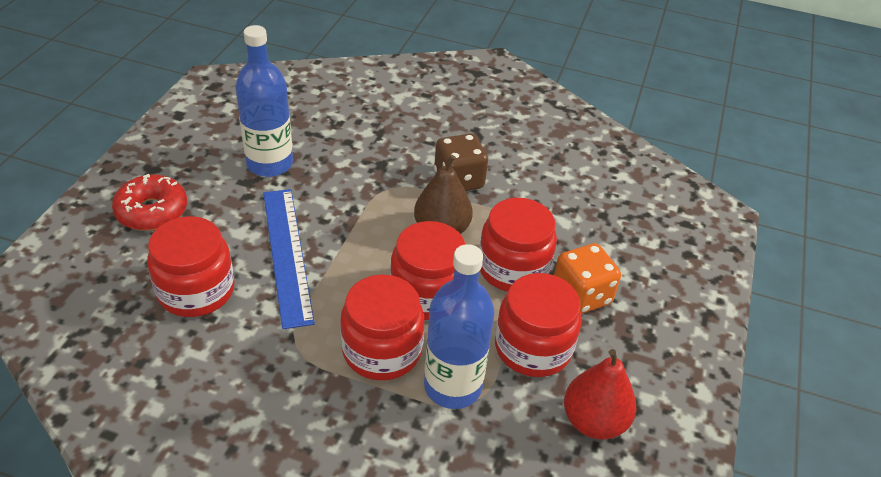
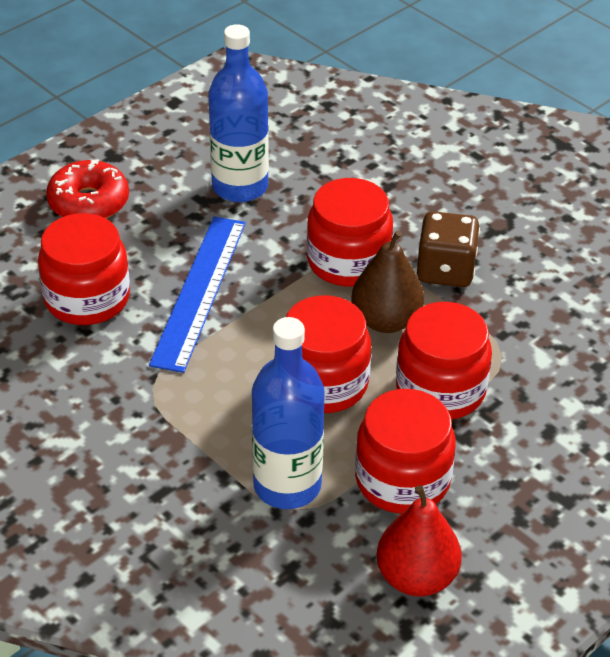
camera: 30 degrees right, 0 degrees up
(382, 350) = (236, 423): red jar -> red jar (348, 261)
(581, 295) = (500, 446): orange dice -> none

